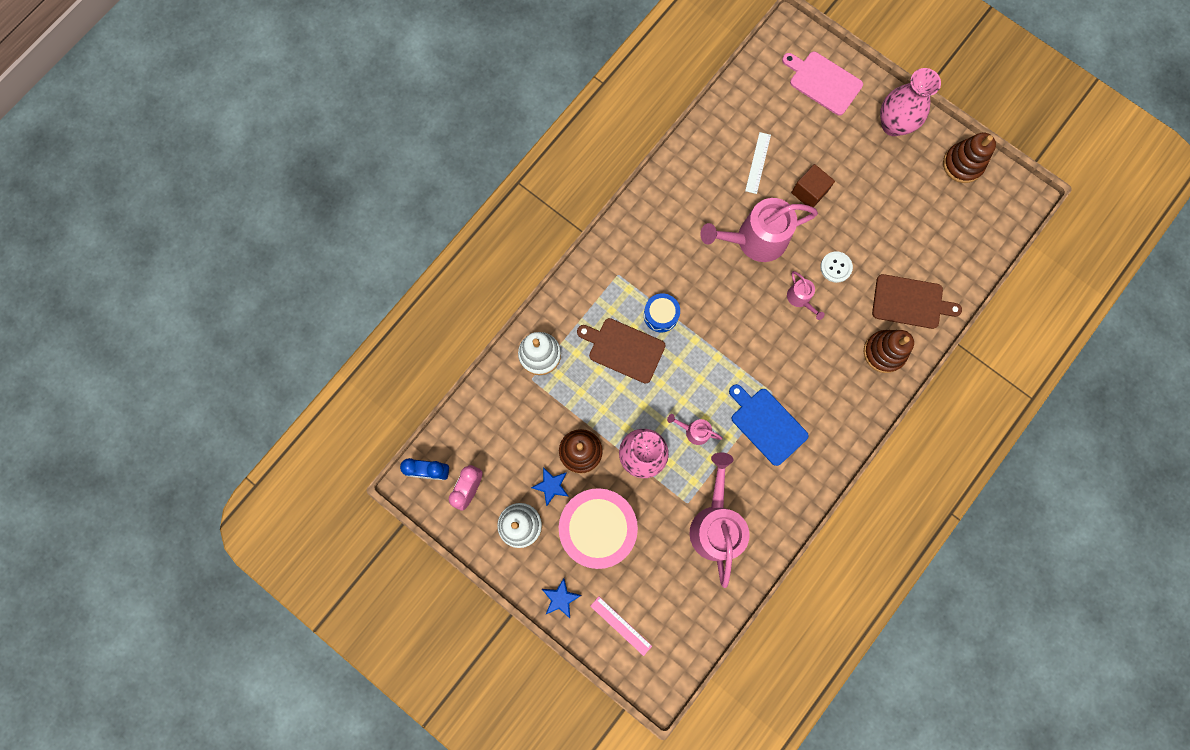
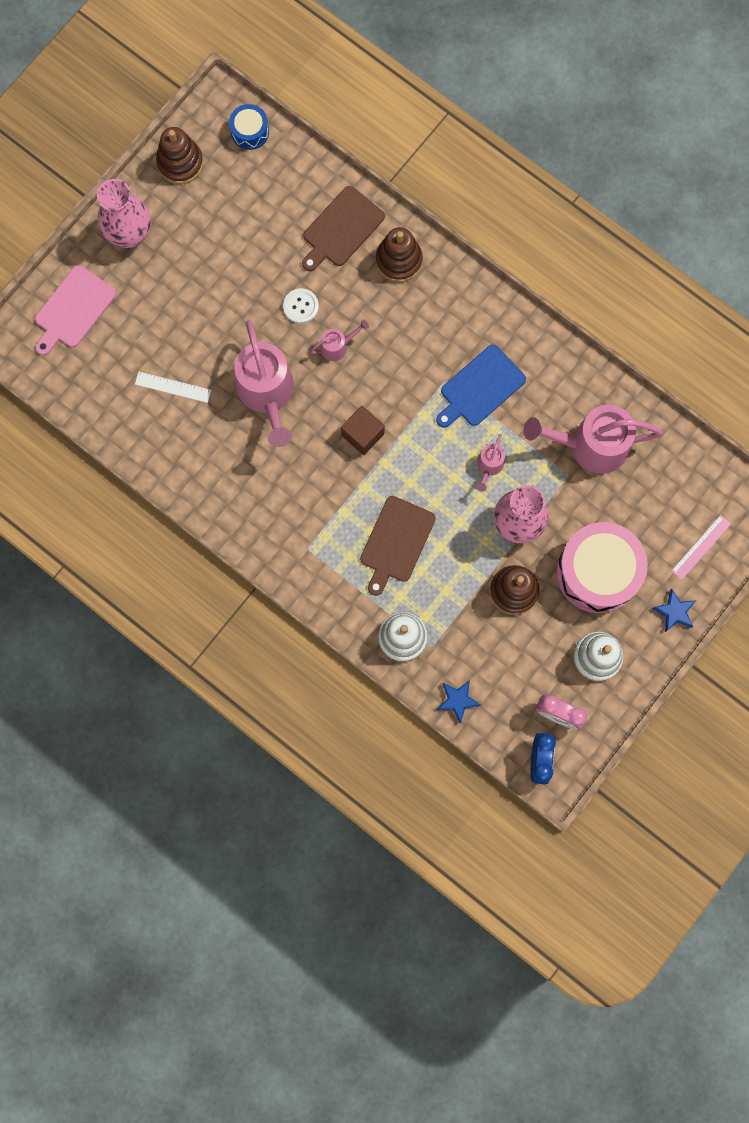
camera: 90 degrees left, 0 degrees up
(551, 486) = (552, 623): blue star -> blue star (457, 700)
(661, 315) = (356, 500): blue drum -> blue drum (250, 131)
(809, 192) = (210, 331): brown cube -> brown cube (362, 434)
(910, 302) = (341, 229): brown cutting board -> brown cutting board turned 150 degrees counterclockwise

